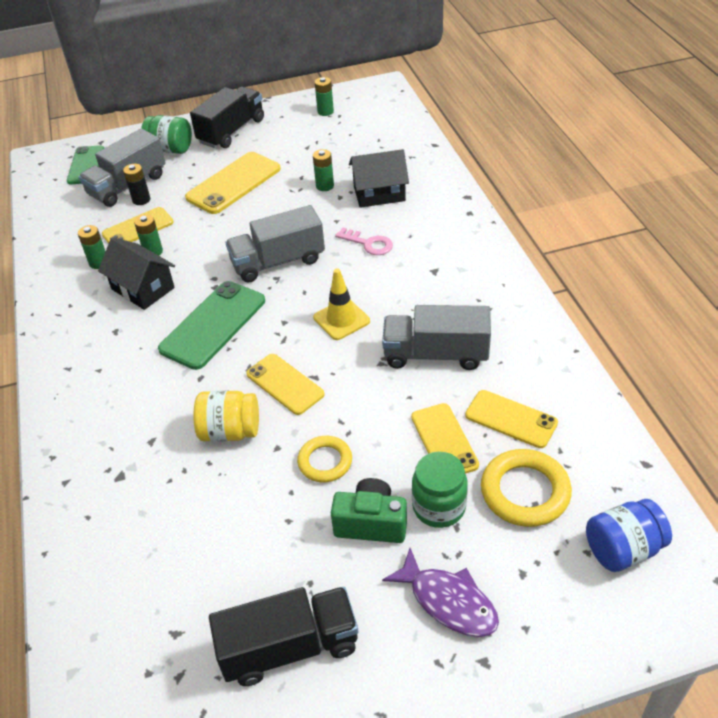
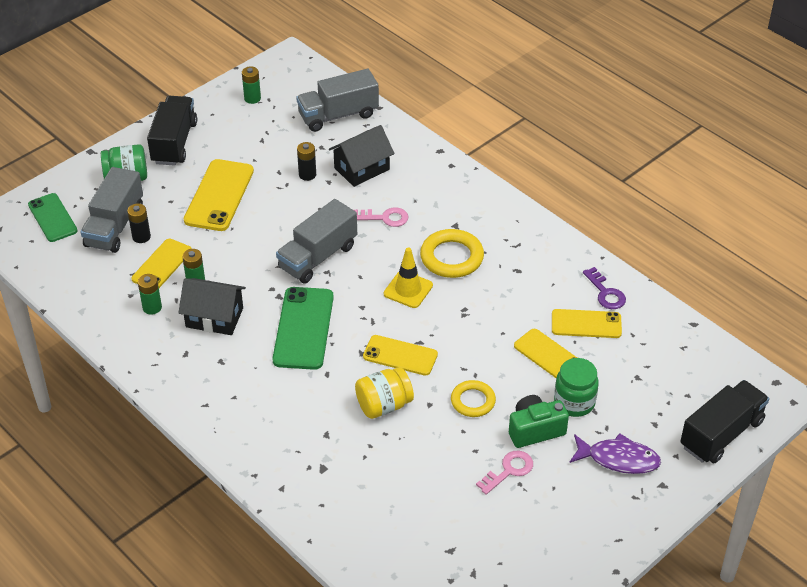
camera: 30 degrees left, 0 degrees up
(289, 647) = (534, 527): black truck -> black truck (721, 434)
(308, 561) = (509, 470): none -> pink key
(325, 186) = (307, 175): green battery -> black battery
(436, 354) = (501, 294): grey truck -> grey truck (338, 115)
(525, 492) = (625, 371): yellow ring -> yellow ring (451, 257)
(556, 391) = (605, 293): none -> purple key
(622, 549) = (708, 385): blue jar -> none

